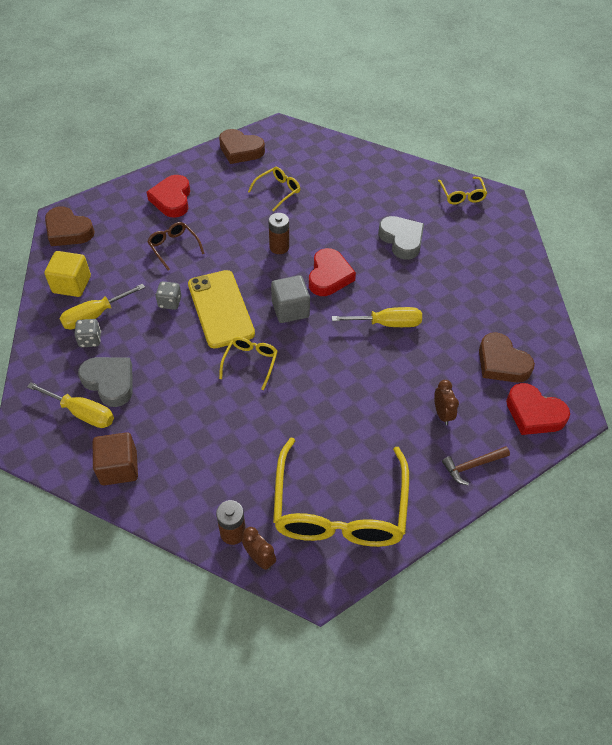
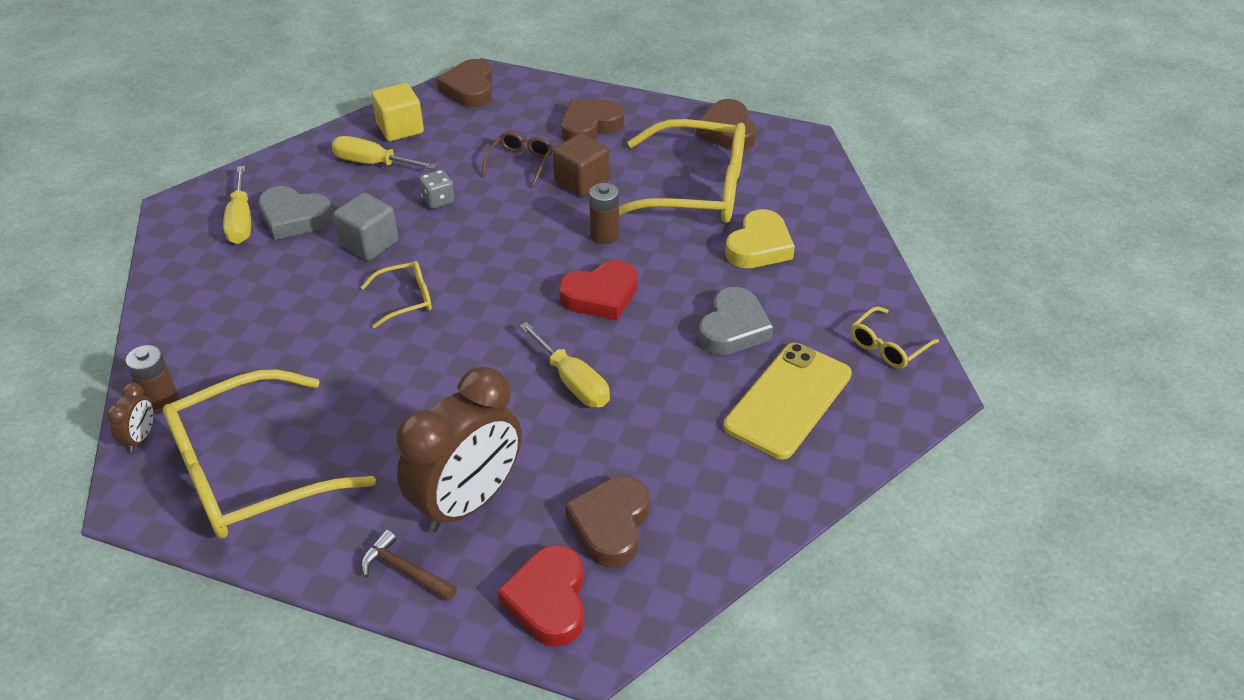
camera: 55 degrees right, 10 degrees down
(90, 340) = (338, 177): grey dice -> none
(110, 382) = (294, 218): grey heart -> grey heart turned 105 degrees clockwise
(119, 468) = (190, 279): brown cube -> brown cube (581, 181)
(172, 199) = (590, 126): red heart -> brown heart
(220, 309) = (464, 239): yellow phone -> yellow phone (788, 400)
(278, 191) = (695, 190): yellow glasses -> yellow glasses, size x2.25
(290, 309) = (515, 290): grey cube -> grey cube (369, 243)
(349, 195) = (759, 246): none -> yellow heart
(442, 414) = (467, 502): brown clock -> brown clock, size x2.40

